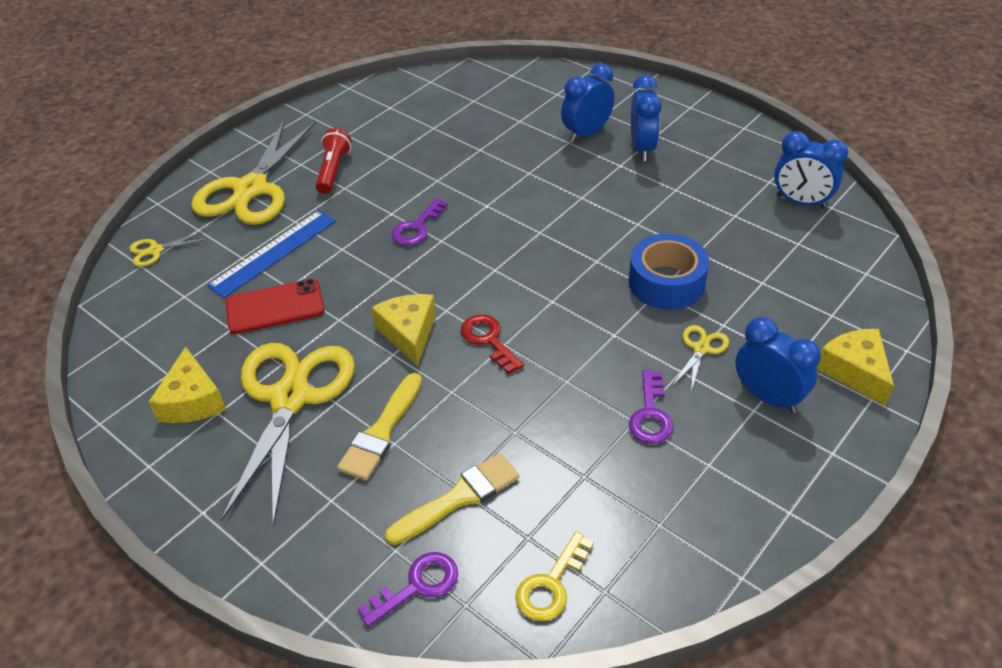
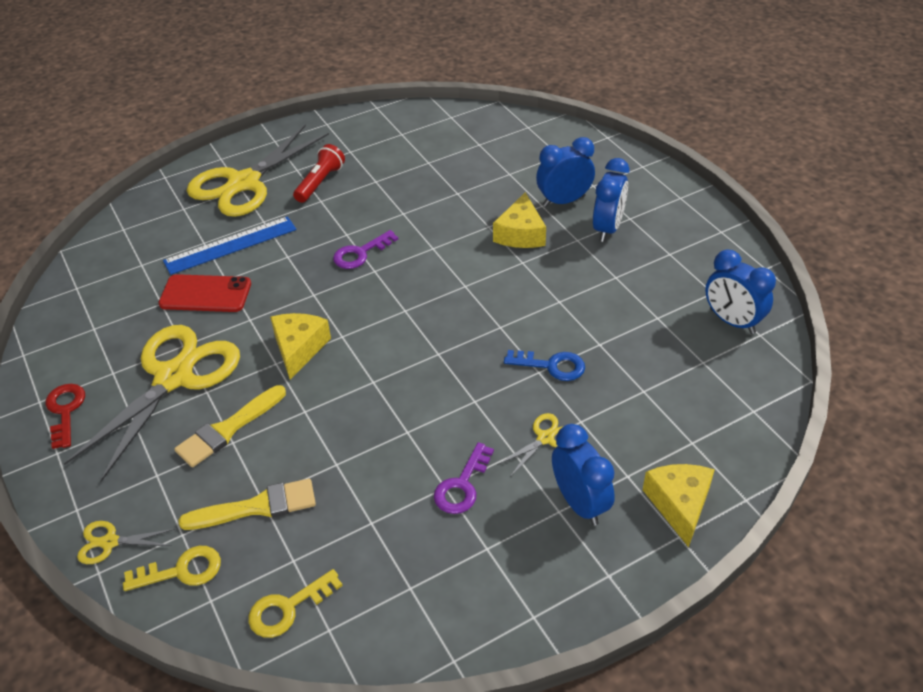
camera: 20 degrees right, 0 degrees up
(155, 251) = (141, 219): yellow scissors -> yellow scissors (110, 542)
(192, 401) = (99, 357): yellow cheese -> yellow cheese (520, 234)
(417, 586) = (181, 571): purple key -> yellow key
(488, 340) = (362, 374): red key -> red key (65, 411)
(666, 282) = (551, 366): blue tape -> blue key

